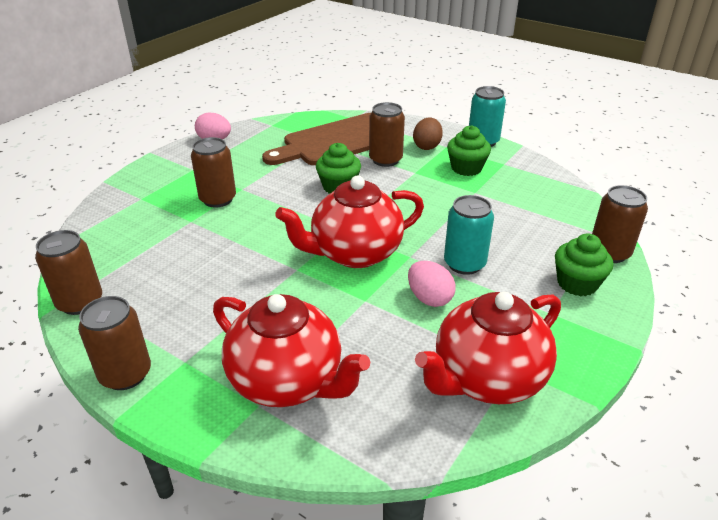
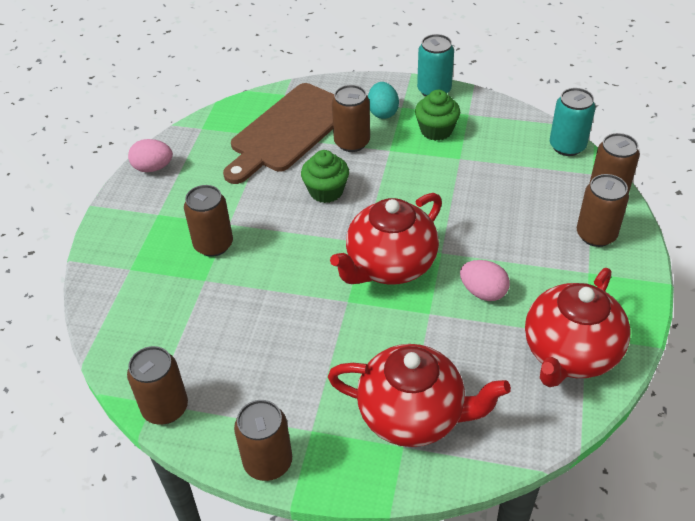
camera: 20 degrees left, 10 degrees up
(427, 146) = (382, 112): brown egg -> turquoise egg
(464, 264) = (493, 245): turquoise can -> turquoise can (567, 146)
(577, 283) = (596, 235): green cupcake -> brown can

